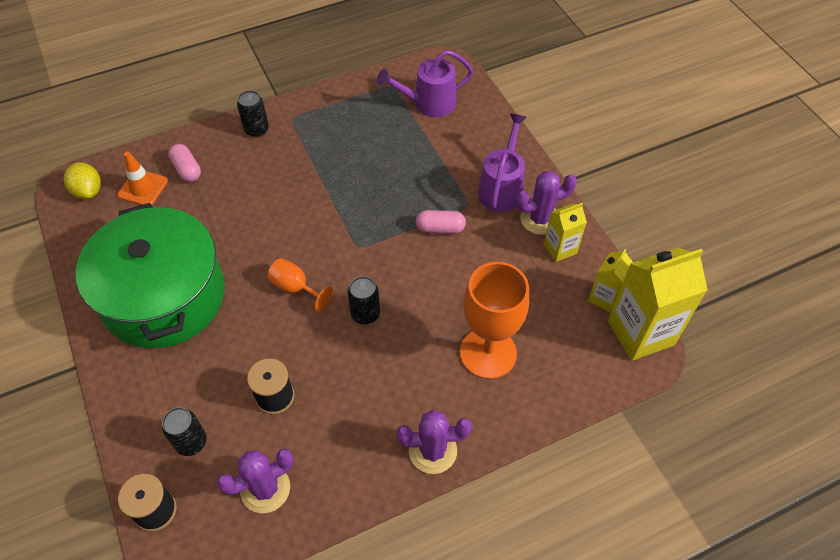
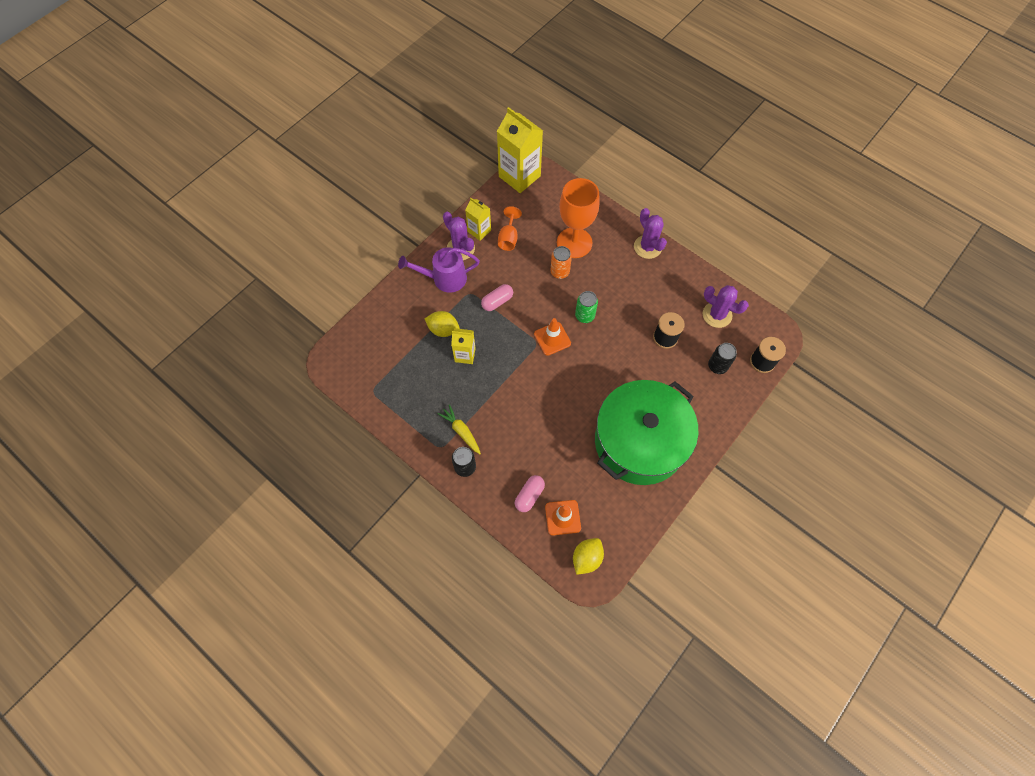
camera: 115 degrees left, 10 degrees up
(295, 288) = (588, 364): orange goblet -> orange goblet (508, 238)
(297, 140) = (461, 431): none -> yellow carrot
(354, 264) = (552, 338): none -> orange traffic cone
(365, 314) = (584, 316): black can -> green can
(428, 104) = (381, 356): purple watering can -> none
(430, 164) = (443, 329): none -> yellow lemon
(440, 228) = (497, 301): pink capsule -> pink capsule turned 75 degrees clockwise
(448, 314) = (560, 272): none -> orange can
(604, 297) = (504, 199): yellow carton -> yellow carton (465, 355)

